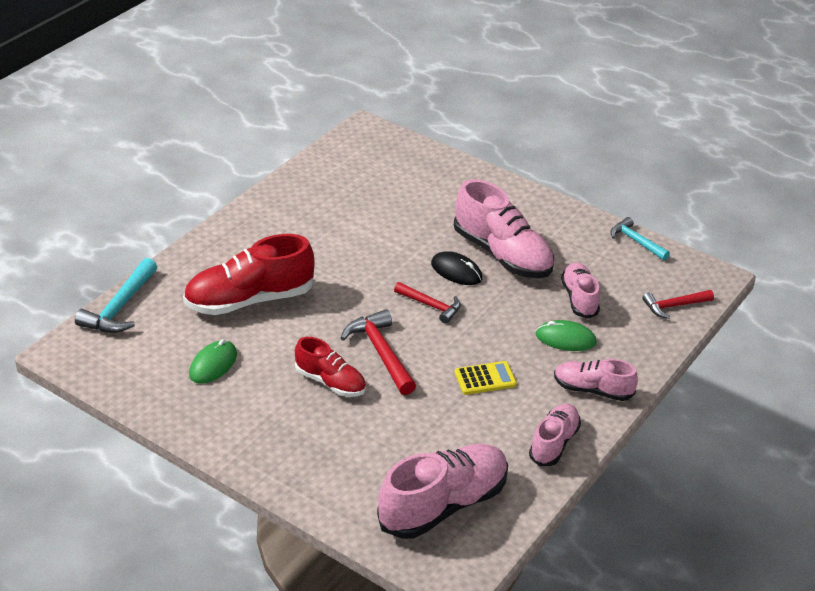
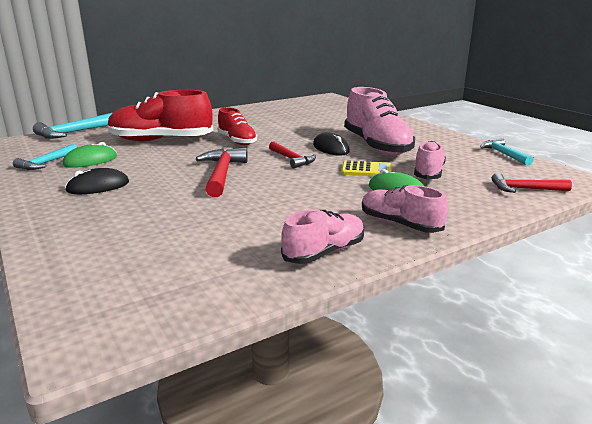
camera: 25 degrees right, 15 degrees down
(168, 382) = (46, 163): none -> turquoise hammer
(275, 408) = (98, 186): none -> black mouse
(330, 382) = (161, 181): red shoe -> red shoe (237, 141)
(443, 505) = (152, 274): pink shoe -> none
(485, 379) = (296, 200): yellow calculator -> yellow calculator (366, 170)

